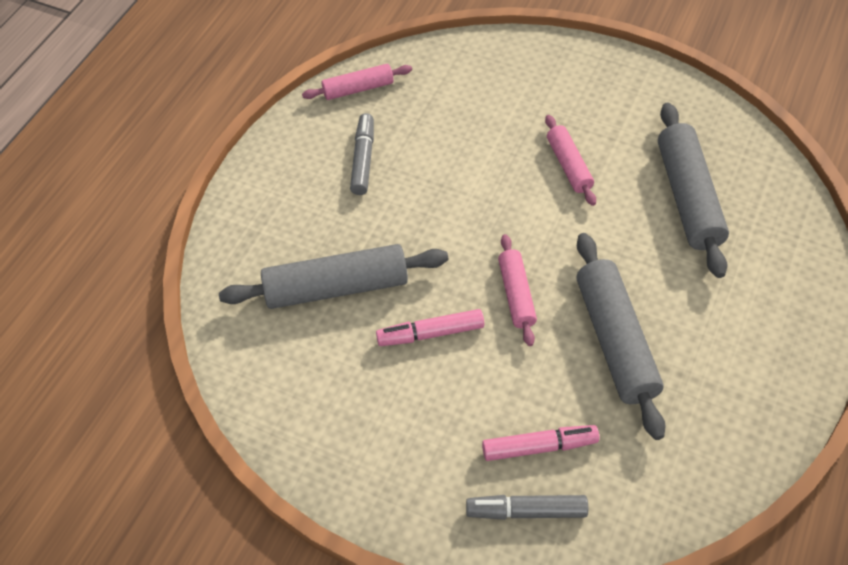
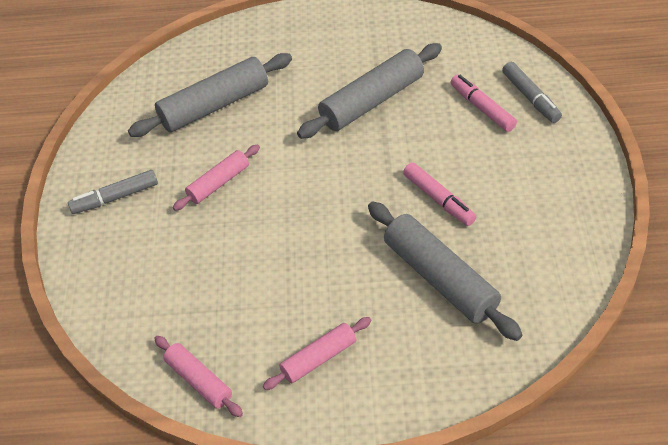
camera: 115 degrees left, 5 degrees down
(363, 159) = (290, 329): grey marker -> grey marker (115, 197)
(516, 294) = (369, 165): pink rolling pin -> pink rolling pin (319, 358)

